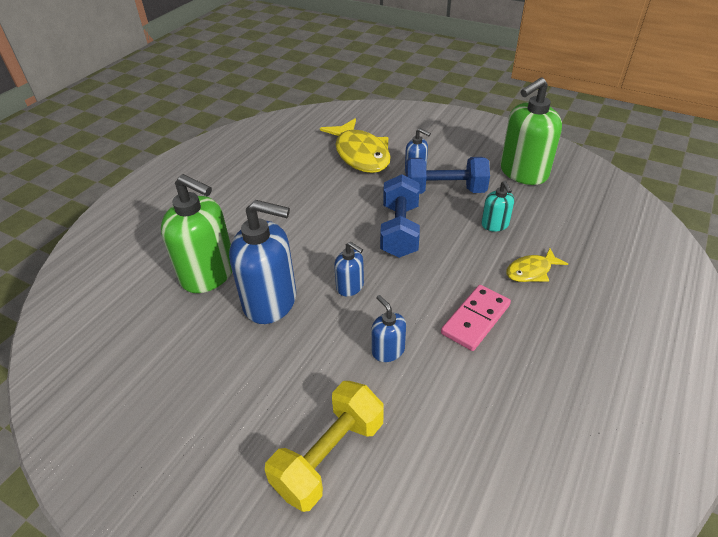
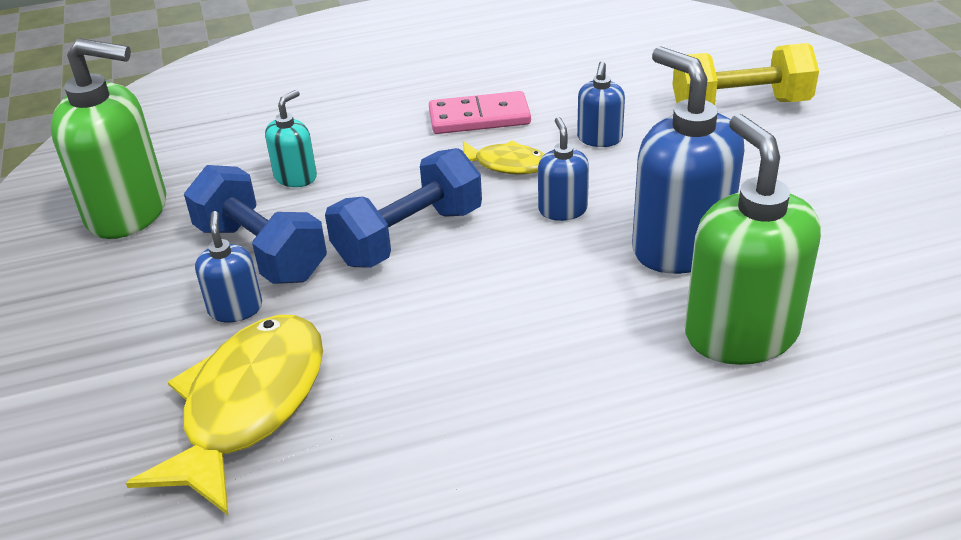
camera: 135 degrees left, 5 degrees down
(531, 271) = (355, 121): yellow fish -> yellow fish (506, 164)

